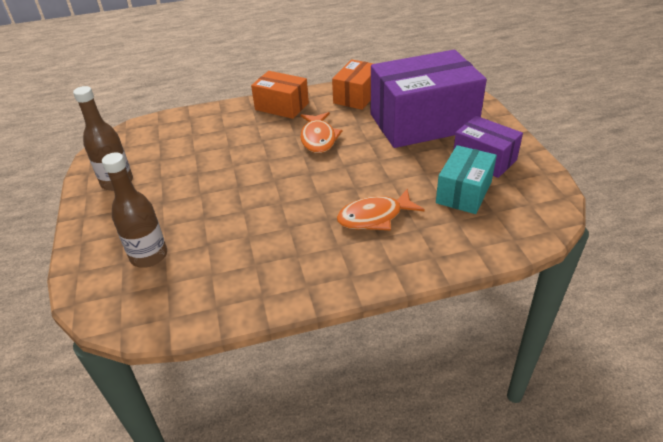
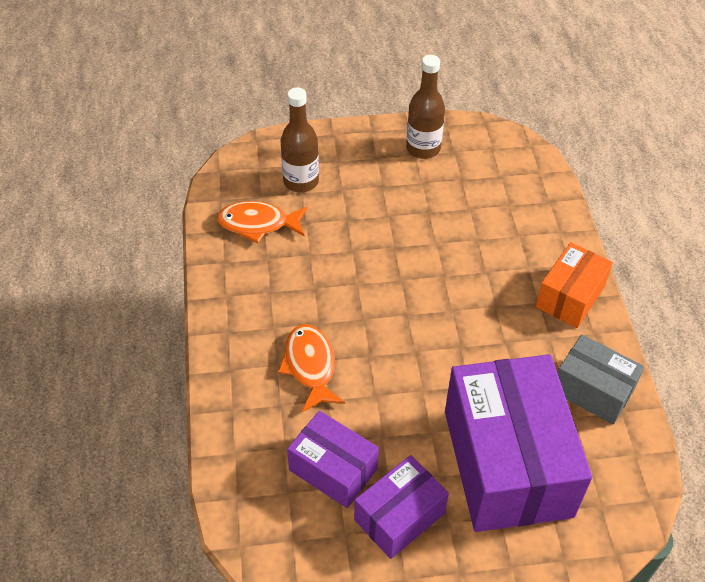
camera: 95 degrees right, 10 degrees up
(318, 138) = (481, 330): orange fish -> orange fish (258, 224)
(357, 96) = (592, 390): orange box -> grey box
(463, 192) = (333, 469): turquoise box -> purple box

